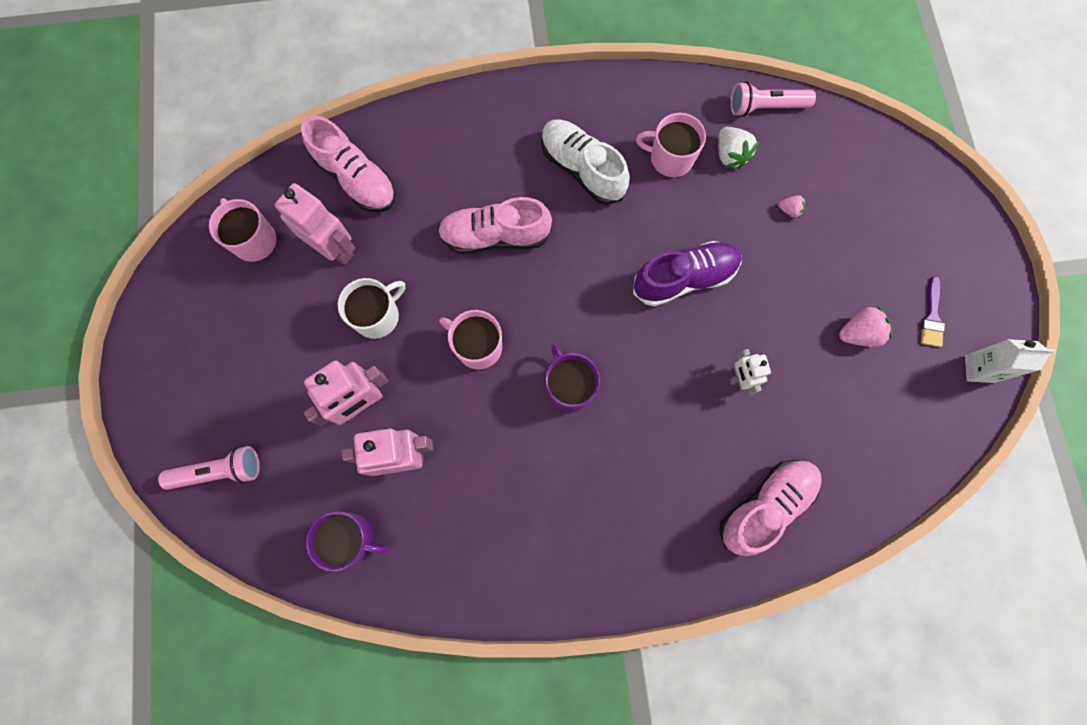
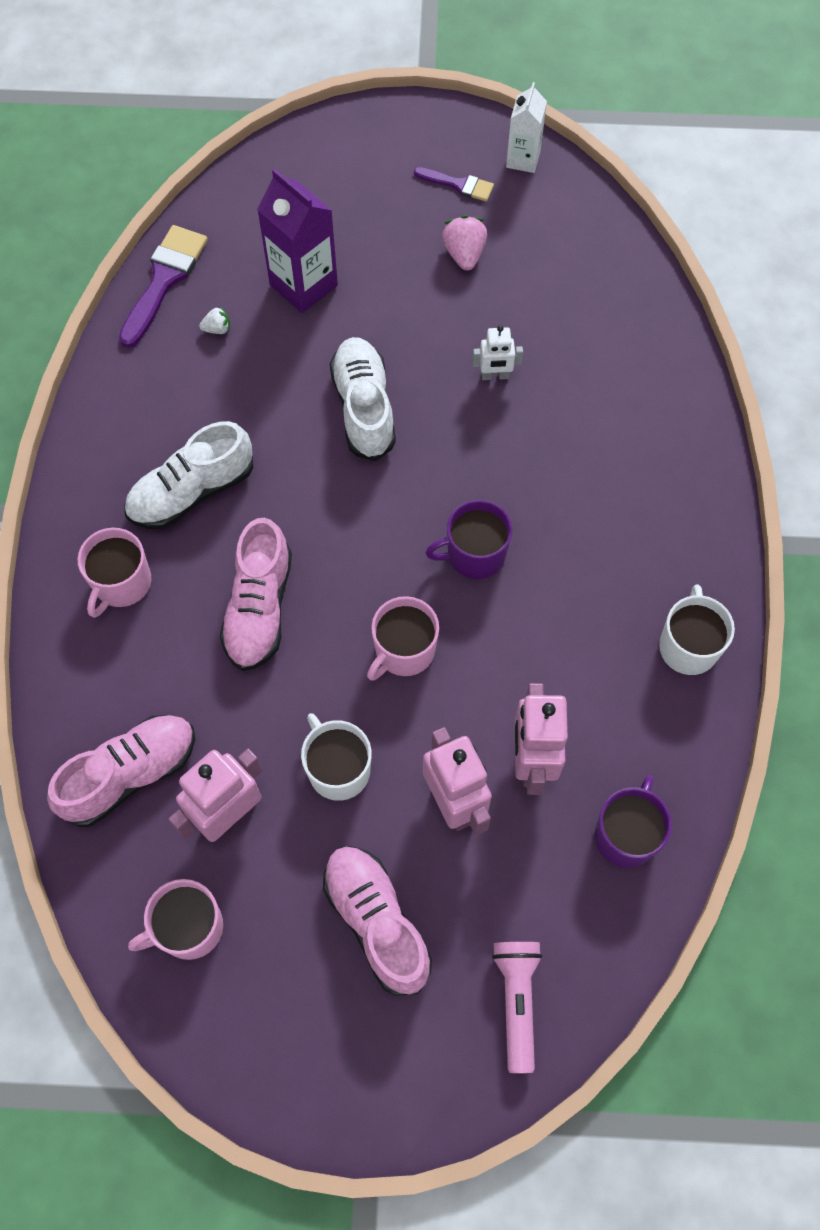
camera: 80 degrees left, 10 degrees down
(518, 574) = (688, 646): none -> white mug
(670, 158) = (204, 392): pink mug -> pink mug (121, 583)
(684, 278) = (363, 408): purple shoe -> white shoe
(730, 155) = (217, 329): white strawberry -> white strawberry, size x0.57
(765, 107) = (164, 280): pink flashlight -> purple brush
(765, 506) = (641, 382): pink shoe -> pink shoe (376, 922)
(789, 210) = (303, 285): pink strawberry -> purple carton

